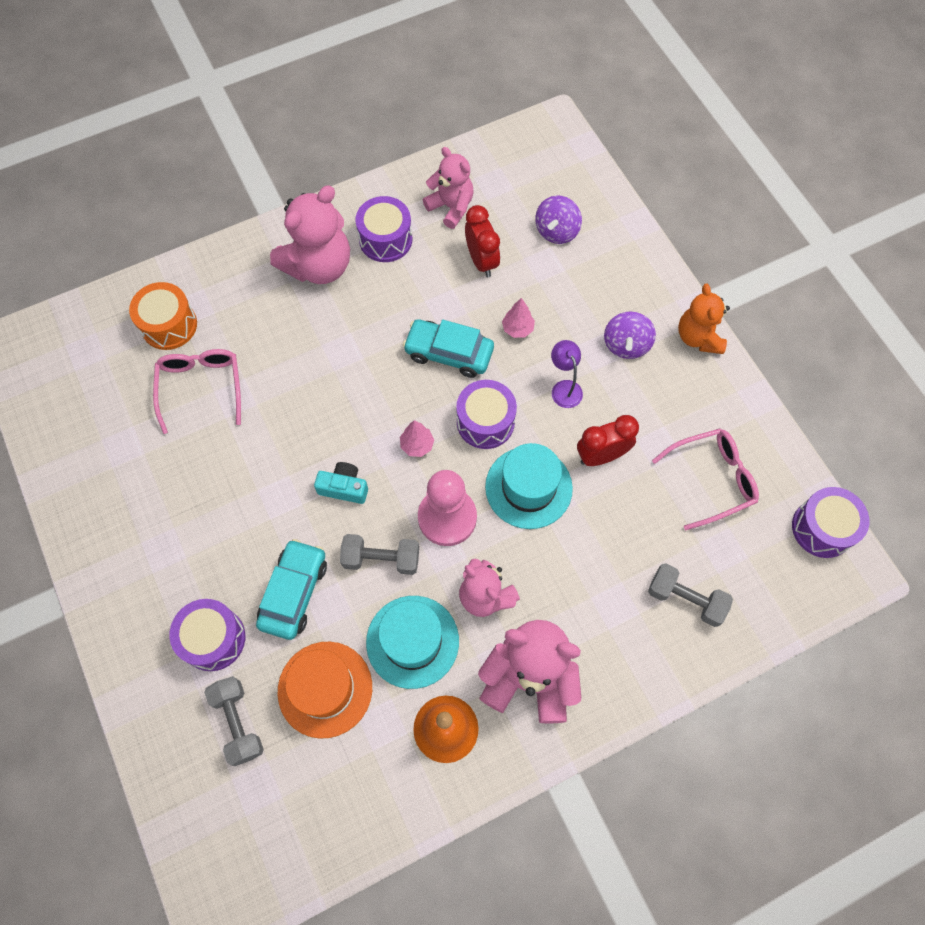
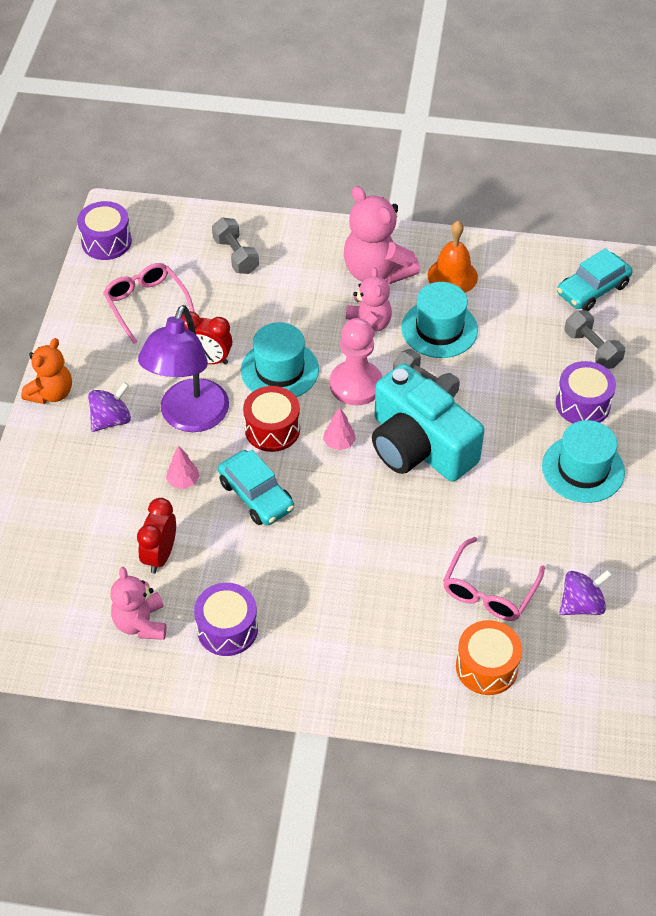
camera: 145 degrees left, 15 degrees down
(177, 559) = (583, 469): none -> turquoise hat
(238, 722) = (592, 349): grey dumbbell -> grey dumbbell turned 45 degrees counterclockwise
(294, 592) = (505, 400): turquoise car -> turquoise car (592, 289)
(319, 266) = (308, 641): pink teddy bear -> none
(325, 689) = (519, 335): orange hat -> none
(344, 487) = (419, 446): turquoise camera -> turquoise camera, size x2.49
(485, 422) = (272, 429): purple drum -> red drum
(556, 231) = (71, 542): purple spinning top -> purple spinning top (581, 604)
(564, 388) = (189, 418): purple lamp -> purple lamp, size x2.30
(712, 479) = (146, 304): pink glasses -> pink glasses turned 45 degrees clockwise

